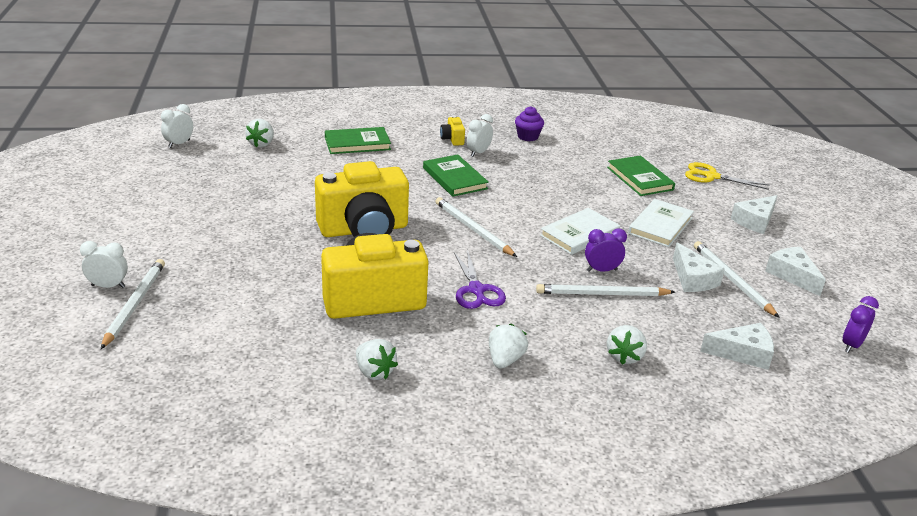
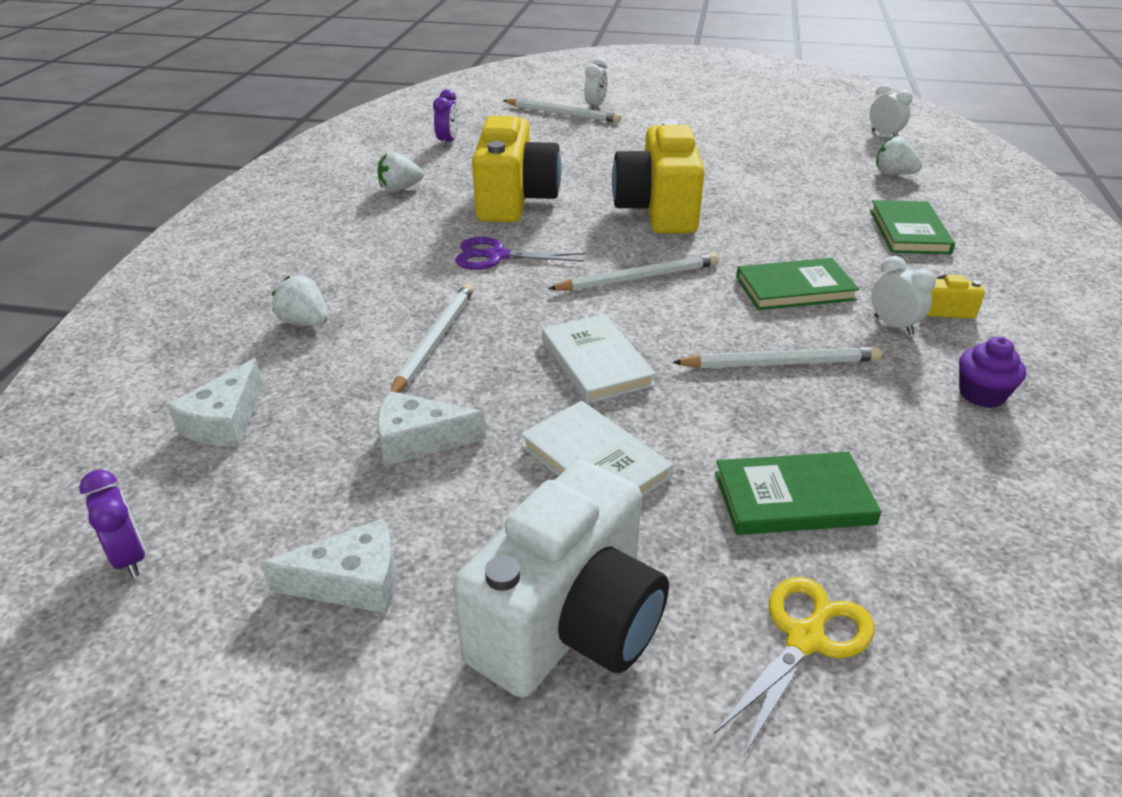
camera: 110 degrees right, 5 degrees up
(505, 360) = (363, 250): white strawberry -> none
(601, 270) = (490, 356): purple clock -> purple clock (448, 142)
(732, 280) = (387, 485): white pencil -> white pencil (780, 363)
(755, 221) = (569, 624): white cheese -> white camera

